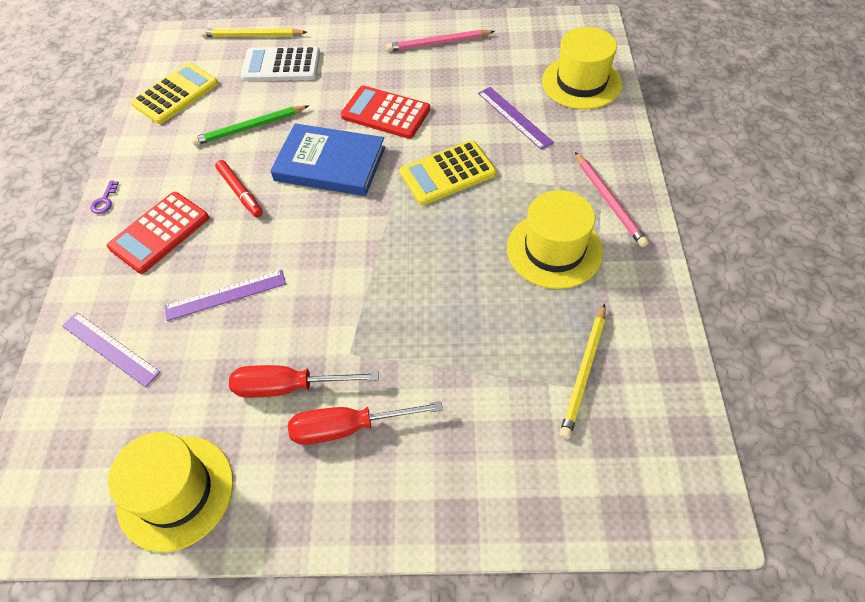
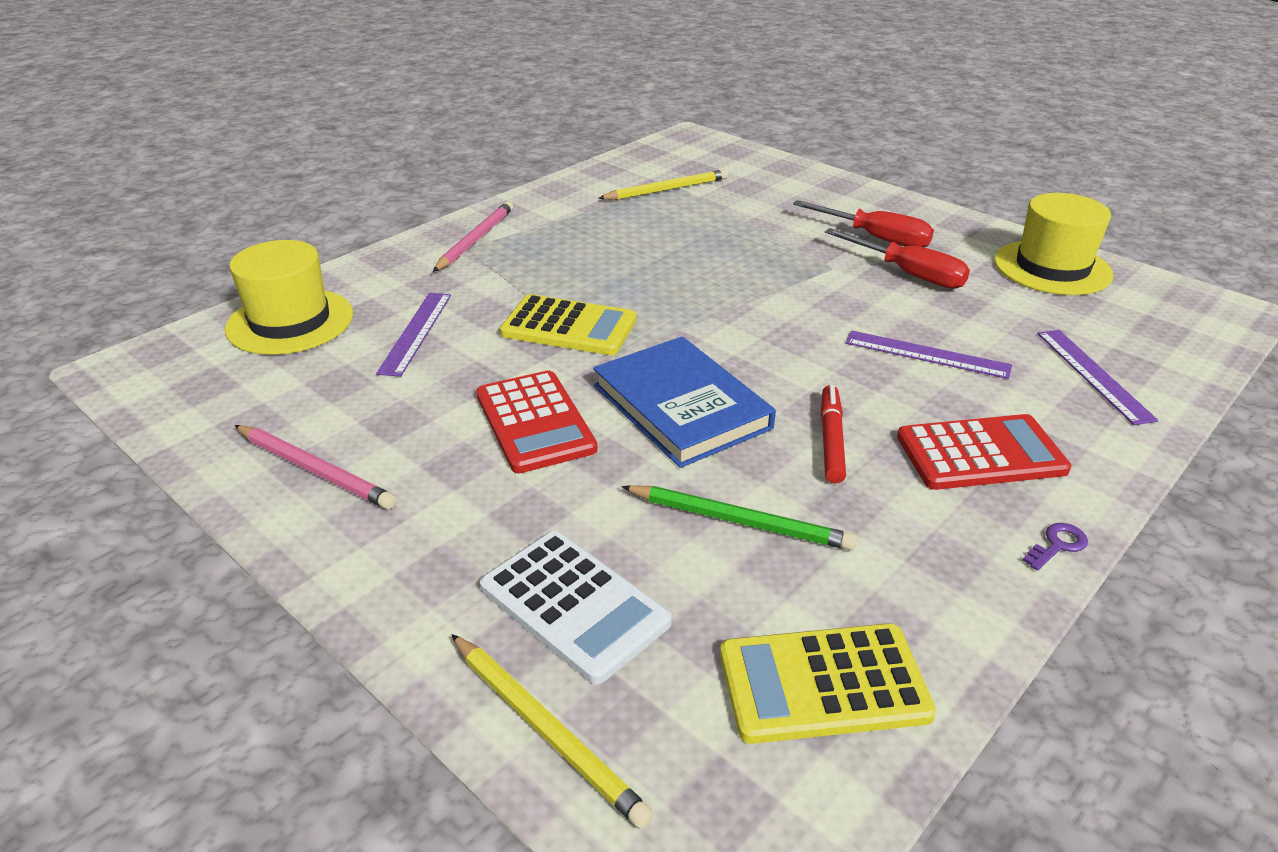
camera: 140 degrees left, 20 degrees down
(554, 250) = (575, 239): yellow hat -> none

